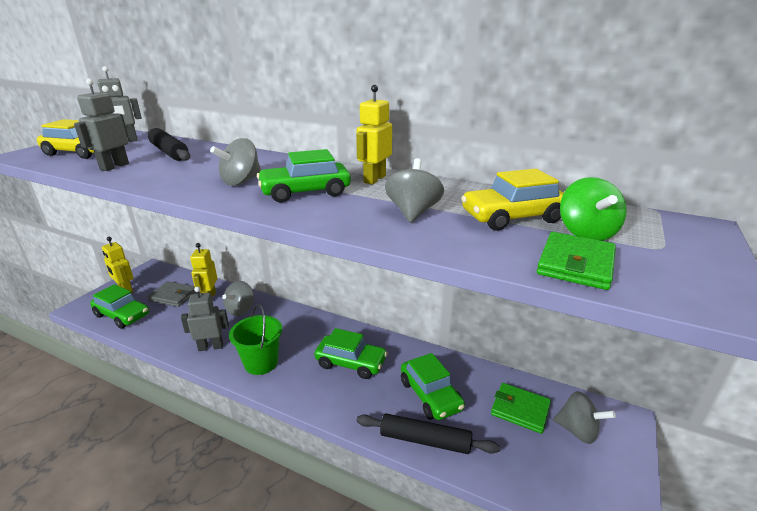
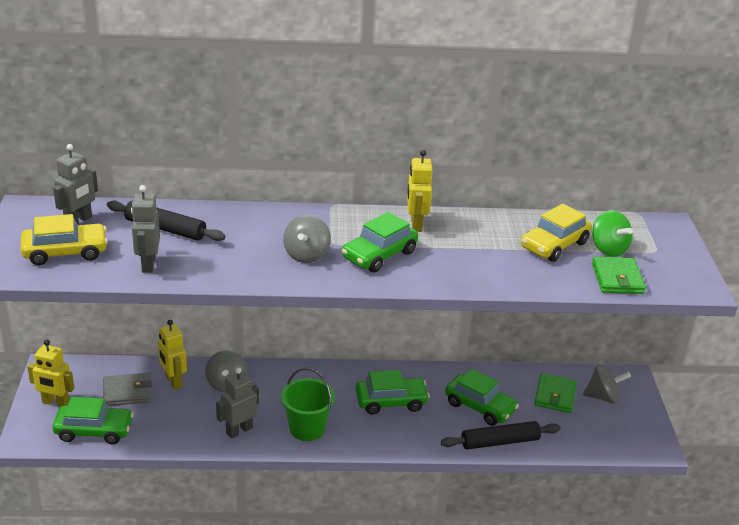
camera: 30 degrees left, 5 degrees up
(413, 212) = (484, 257): grey spinning top -> none
(520, 410) = (555, 395): green wallet -> green wallet turned 75 degrees counterclockwise

